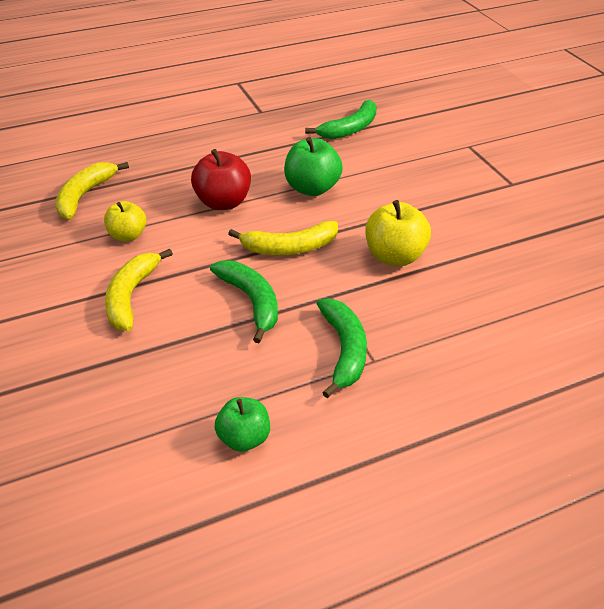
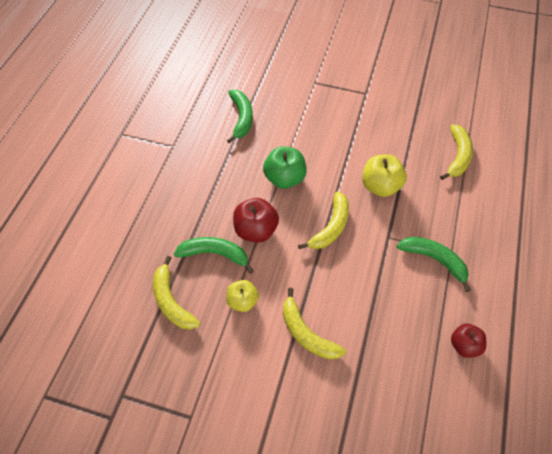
camera: 50 degrees left, 15 degrees up
(244, 438) = (464, 345): green apple -> red apple
(252, 301) = (363, 276): green banana -> green banana (215, 254)
(533, 297) = (458, 156): none -> yellow banana

